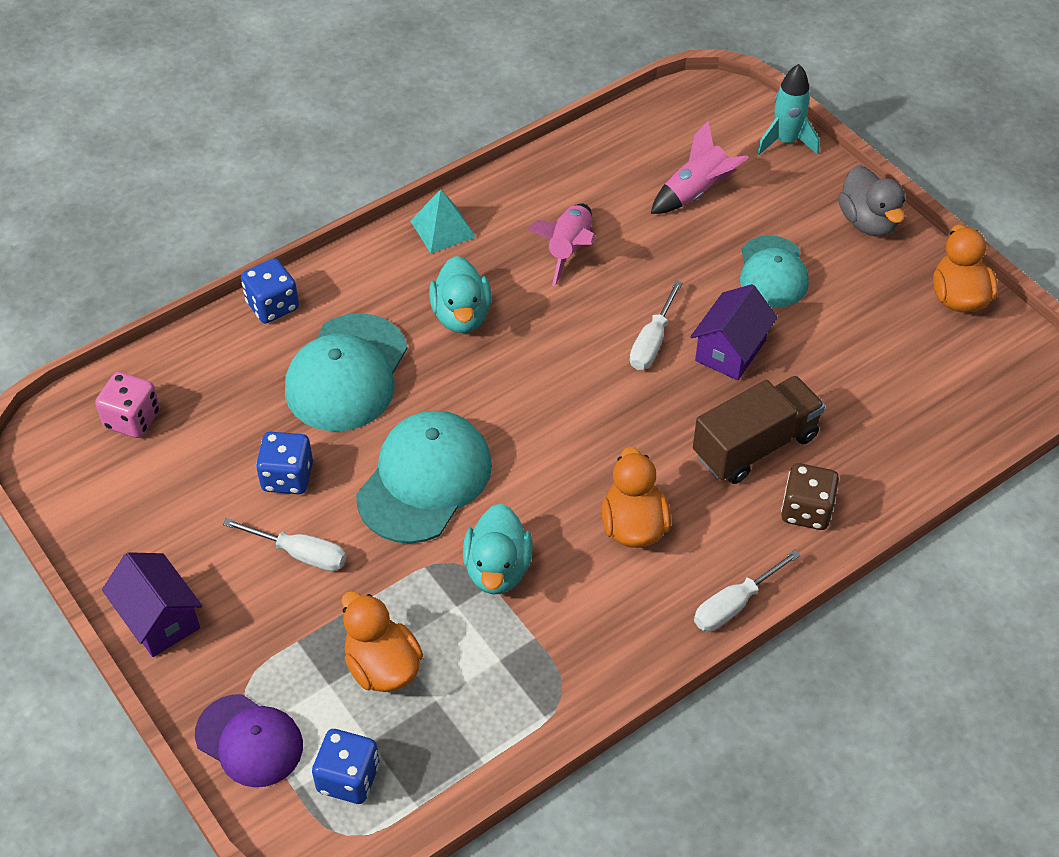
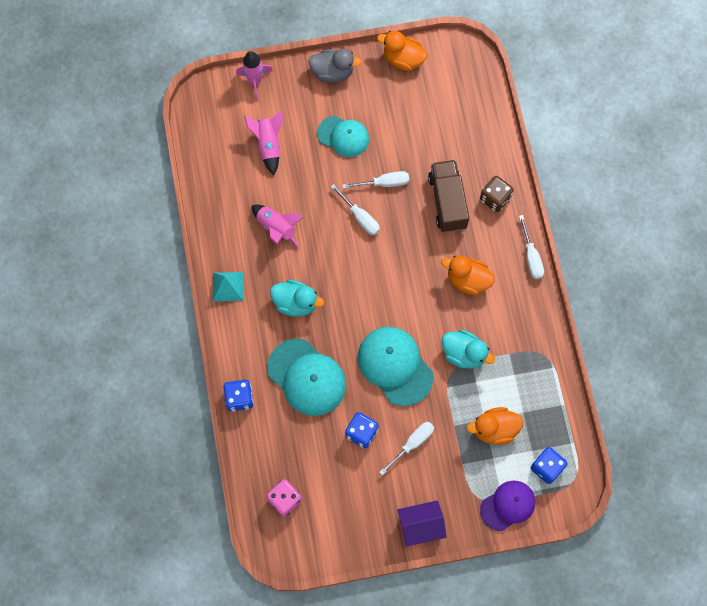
camera: 65 degrees left, 20 degrees up
(730, 351) = (384, 183): purple house -> white screwdriver
(785, 141) = (255, 81): turquoise rocket -> pink rocket

